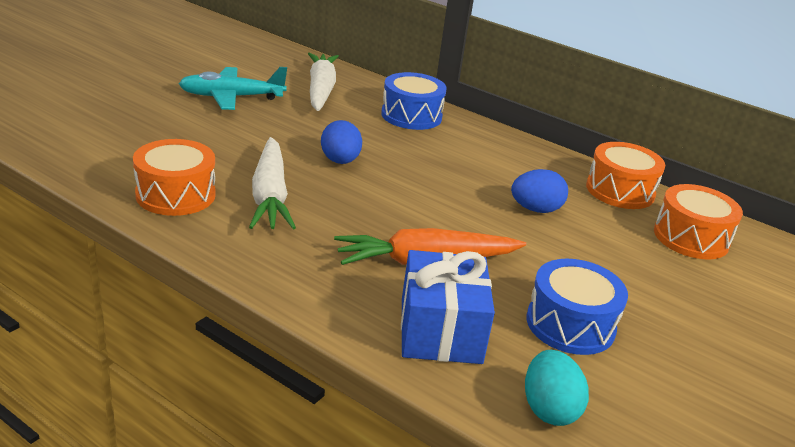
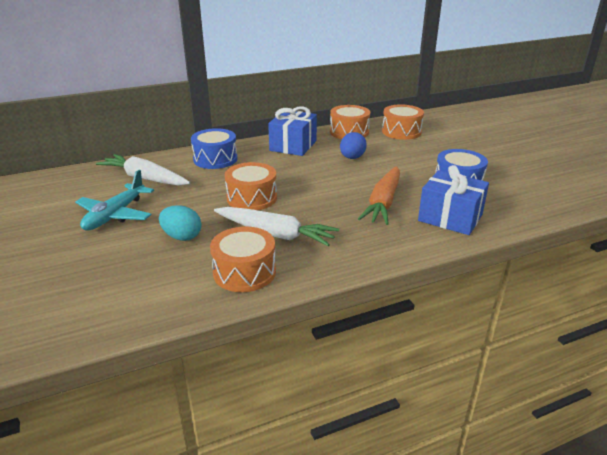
camera: 55 degrees left, 0 degrees up
(340, 161) = (252, 198): blue egg -> orange drum
(514, 157) = (293, 146): none -> blue gift
(549, 409) = (520, 209): turquoise egg -> turquoise egg (182, 237)

